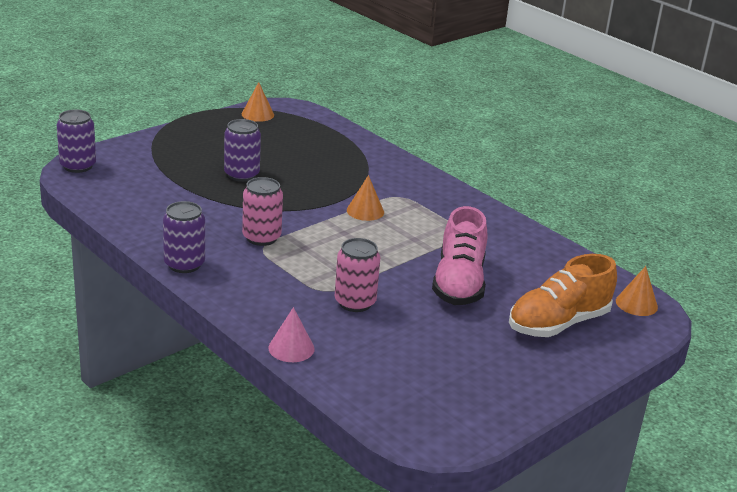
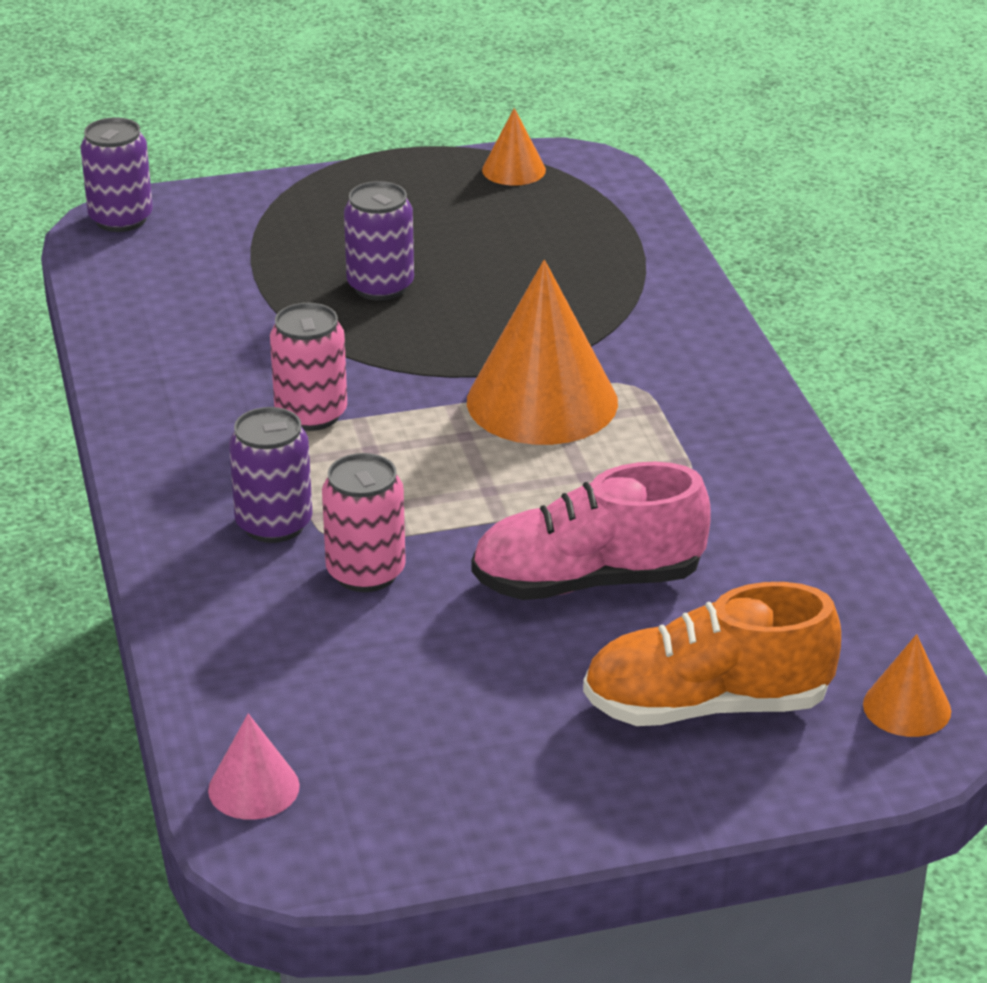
camera: 30 degrees right, 5 degrees up
(184, 264) = (142, 436): purple can -> purple can (274, 524)
(291, 348) = (185, 628): pink cone -> pink cone (253, 788)
(365, 211) = (542, 401): orange cone -> orange cone, size x2.05
(458, 283) = (588, 581): pink shoe -> pink shoe turned 45 degrees clockwise

